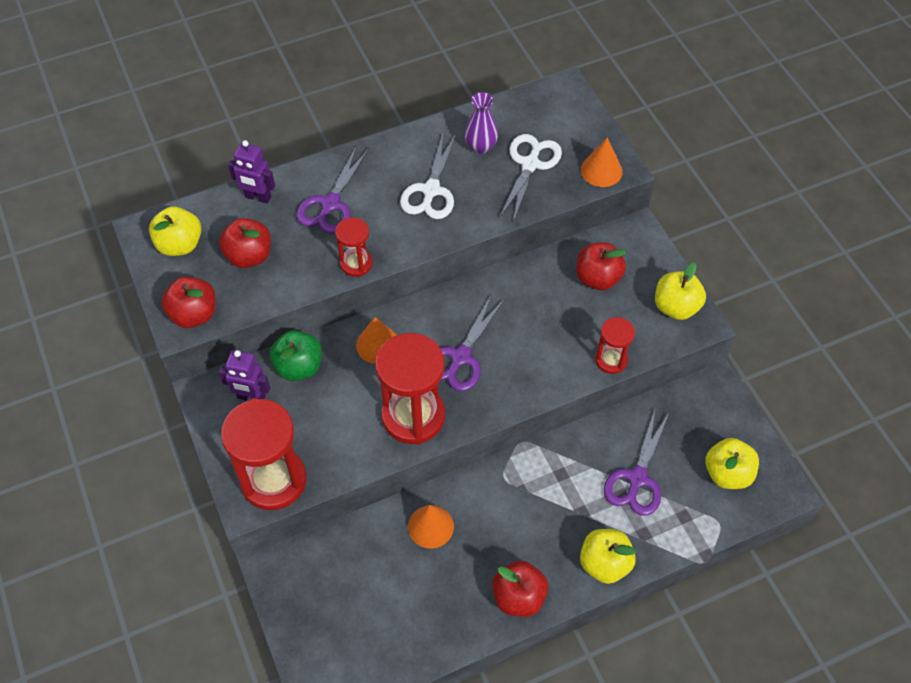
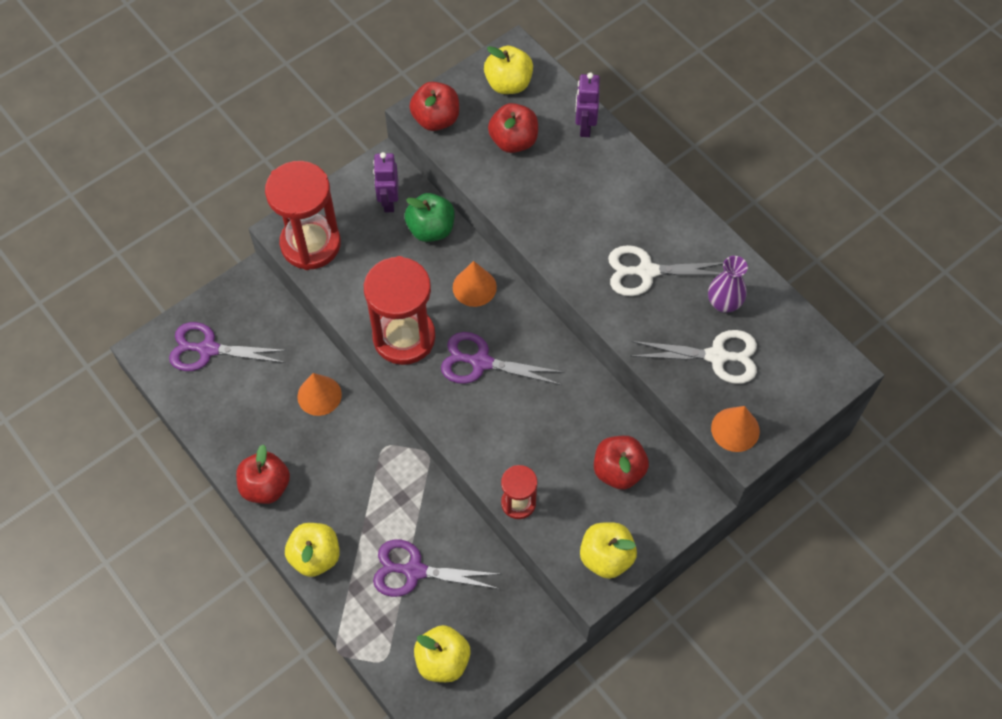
camera: 75 degrees right, 5 degrees up
(330, 204) = (598, 189): purple scissors -> purple scissors (208, 349)
(356, 264) = (533, 230): red hourglass -> none

